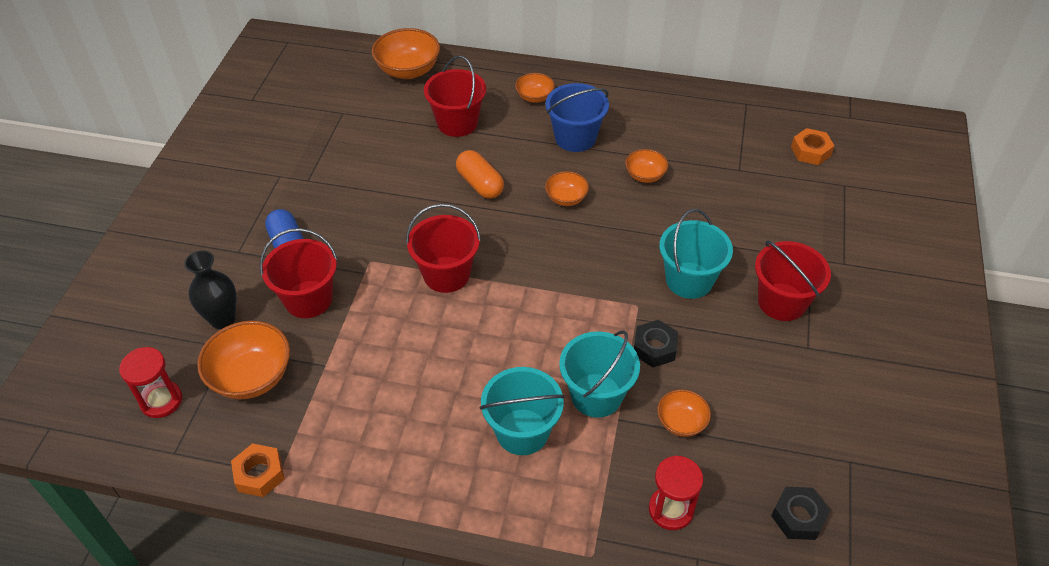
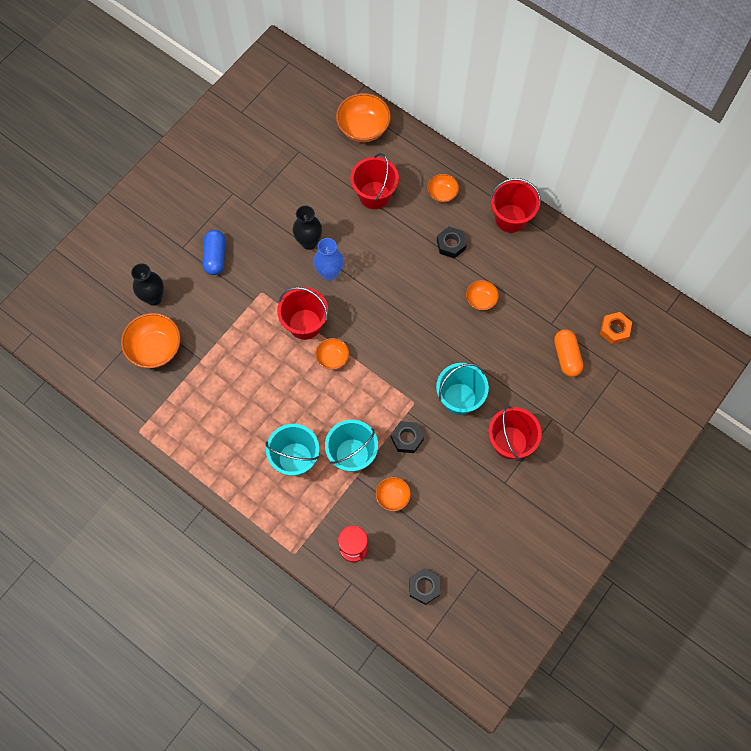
camera: 25 degrees right, 20 degrees up
(161, 401) = (98, 342): red hourglass -> none
(259, 474) = (135, 417): orange nut -> none
(308, 299) = (211, 305): red bucket -> red bucket (510, 218)
(403, 191) = (309, 242): none -> black vase
(447, 212) = (329, 273): none -> blue vase
(480, 184) = (363, 258): orange capsule -> orange capsule (566, 356)
(566, 198) = (415, 296): orange bowl -> orange bowl (332, 358)
(575, 138) = (451, 244): blue bucket -> black nut

